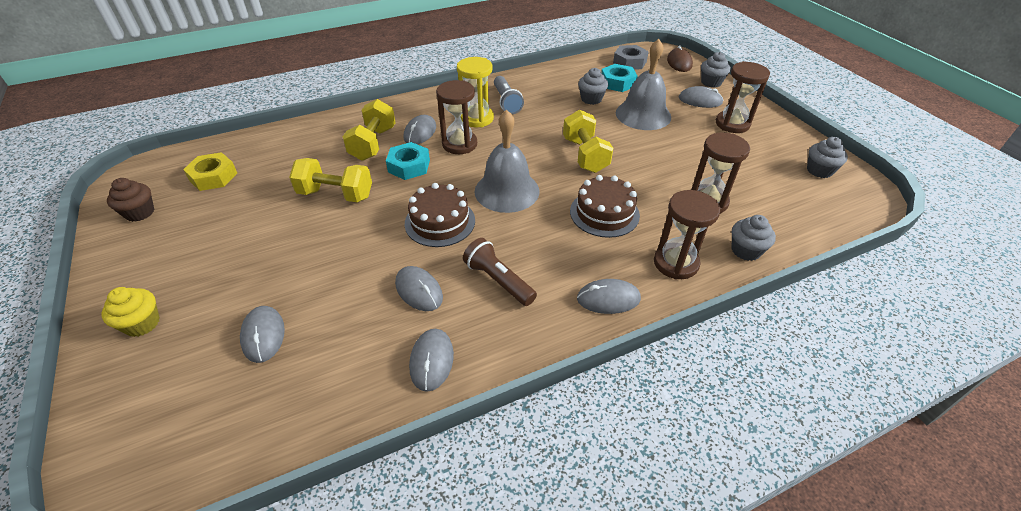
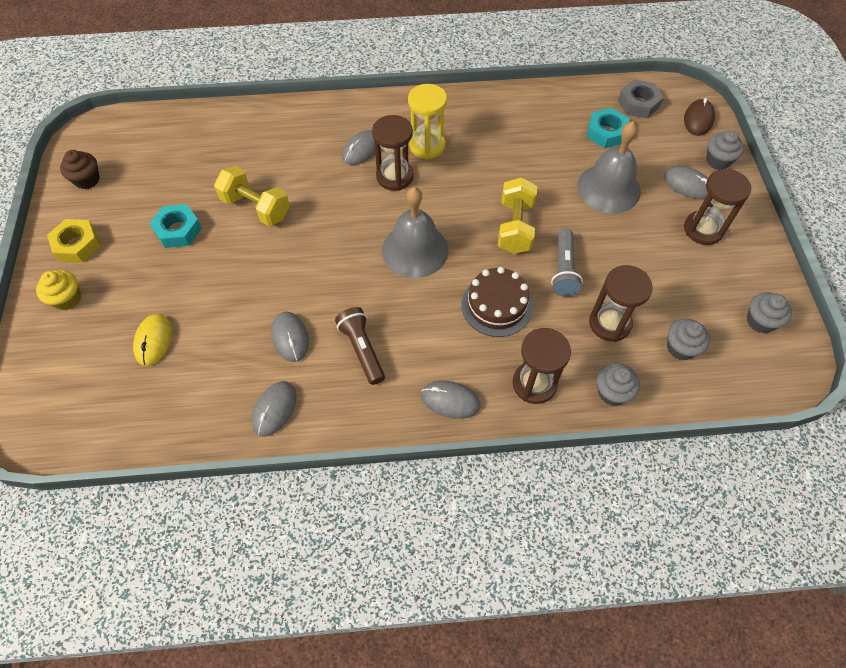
camera: 20 degrees right, 15 degrees up
(213, 177) = (156, 154): yellow nut -> yellow nut (77, 245)
(263, 335) = (153, 340): grey mouse -> yellow mouse
(373, 144) = (311, 152): yellow dumbbell -> none
(409, 166) = (334, 191): turquoise nut -> turquoise nut (178, 230)
(440, 222) = (337, 268): brown cake -> none
(506, 102) = (468, 130): grey flashlight -> grey flashlight (563, 270)
(591, 99) = (563, 150): grey cupcake -> grey cupcake (680, 348)

